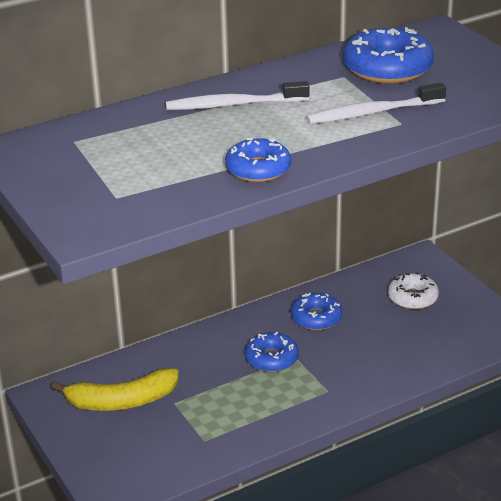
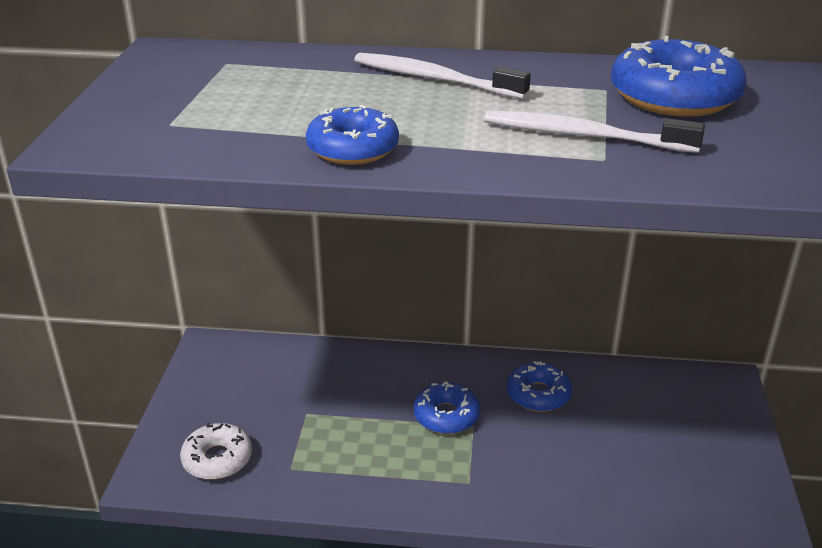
camera: 35 degrees right, 0 degrees up
(121, 401) = (263, 387): yellow banana -> none
(412, 298) = (671, 423): white donut -> white donut (217, 459)

